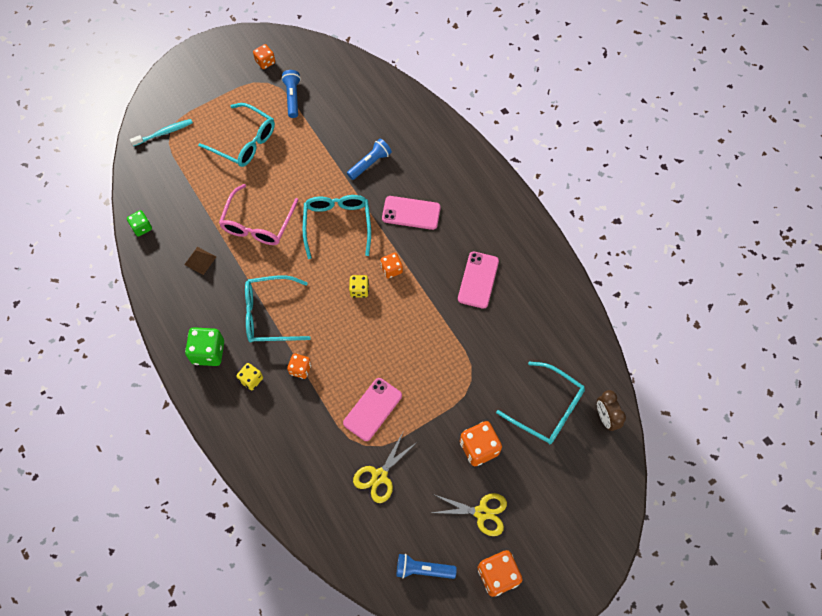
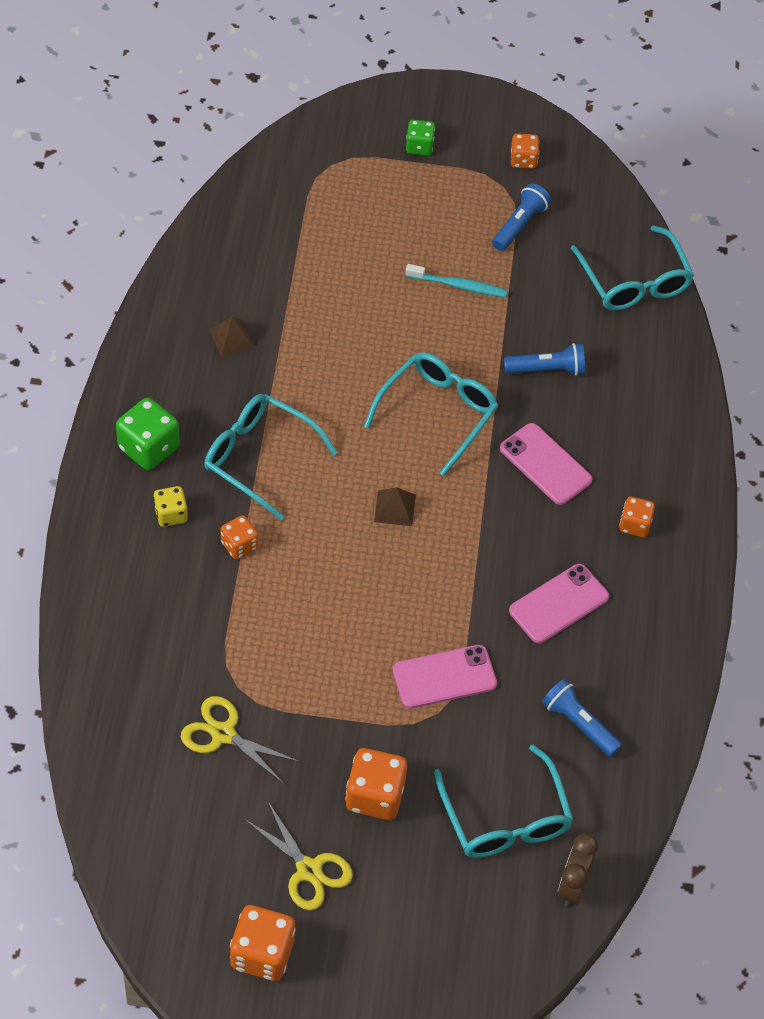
camera: 35 degrees right, 10 degrees down
(142, 227) = (197, 253): green dice -> green dice (419, 146)
(164, 133) = (321, 162): turquoise toothbrush -> turquoise toothbrush (458, 285)
(244, 142) = (410, 238): turquoise glasses -> turquoise glasses (634, 282)
(258, 223) = (339, 344): pink glasses -> none
(359, 290) = (394, 508): yellow dice -> brown pyramid
(372, 409) = (284, 654): pink phone -> pink phone (444, 677)
(379, 476) = (223, 734): yellow scissors -> yellow scissors turned 45 degrees clockwise
(391, 269) = (458, 512): orange dice -> orange dice (635, 525)
(423, 569) = (179, 875): blue flashlight -> blue flashlight (579, 724)

